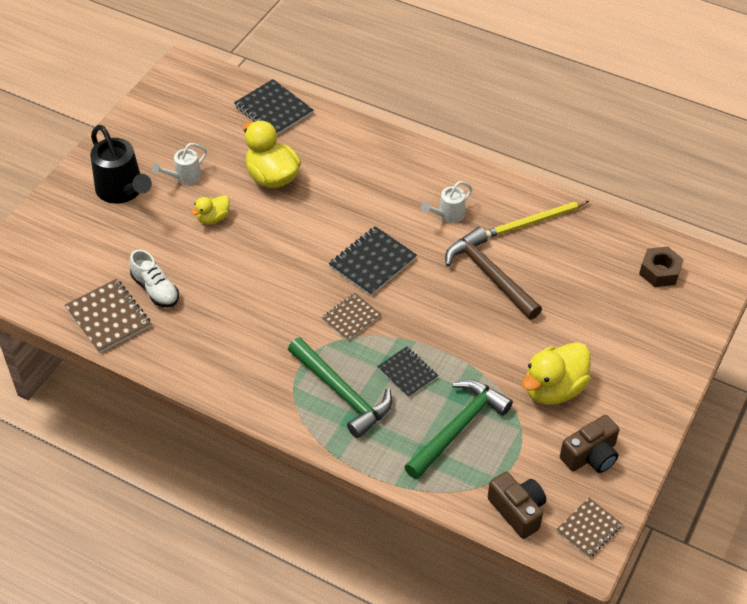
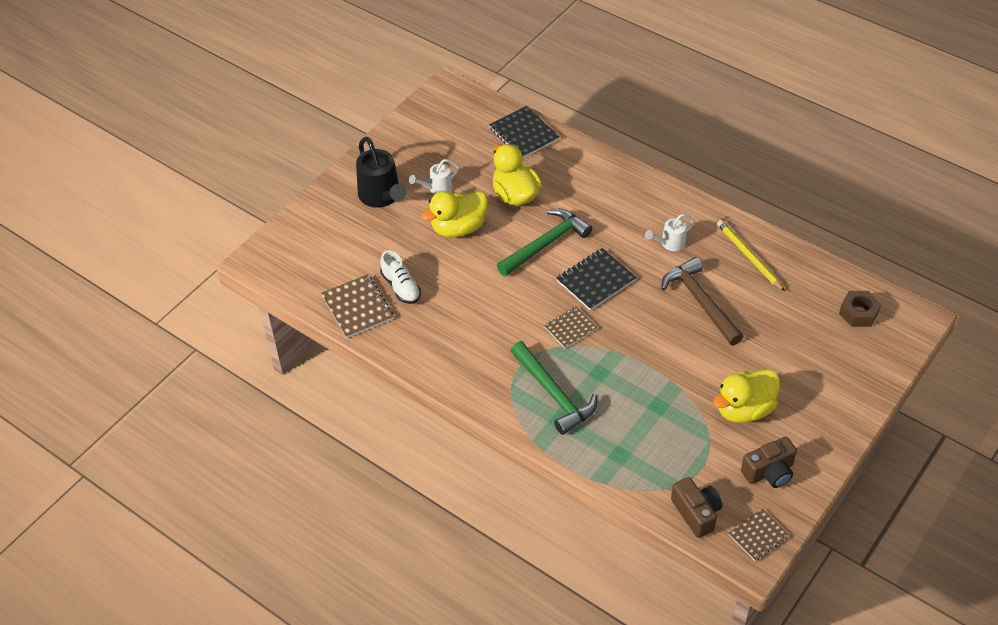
camera: 10 degrees right, 0 degrees up
(213, 218) = (458, 228): yellow duck -> yellow duck, size x1.84
(407, 373) = (614, 382): black notebook -> none
(458, 428) = (653, 435): green hammer -> green hammer (546, 244)
(534, 221) = (748, 256): yellow pencil -> yellow pencil turned 75 degrees clockwise

